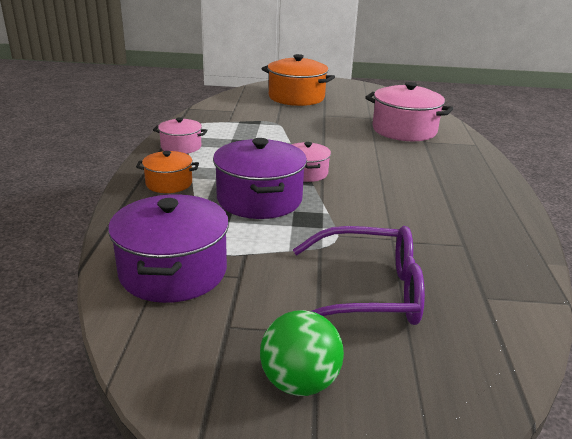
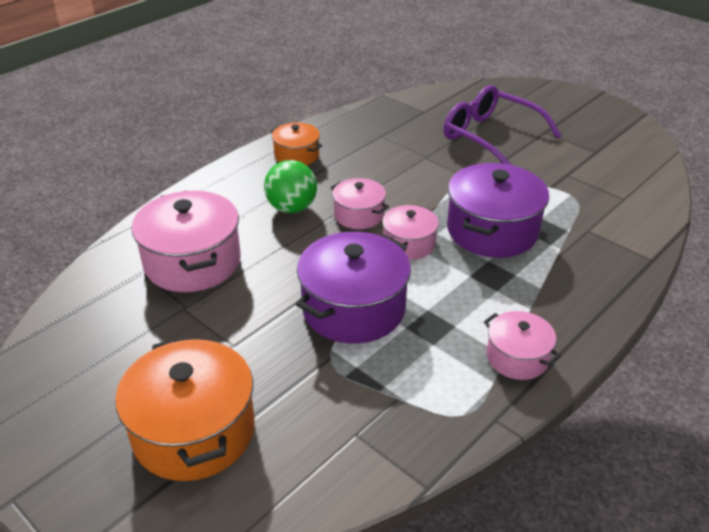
camera: 140 degrees left, 10 degrees up
(169, 183) = (571, 289): orange pot -> orange pot (296, 155)
(173, 271) = (614, 195): purple pot -> purple pot (354, 309)
(299, 382) = (575, 119): green ball -> green ball (292, 208)
(364, 177) = (358, 215): none -> pink pot

